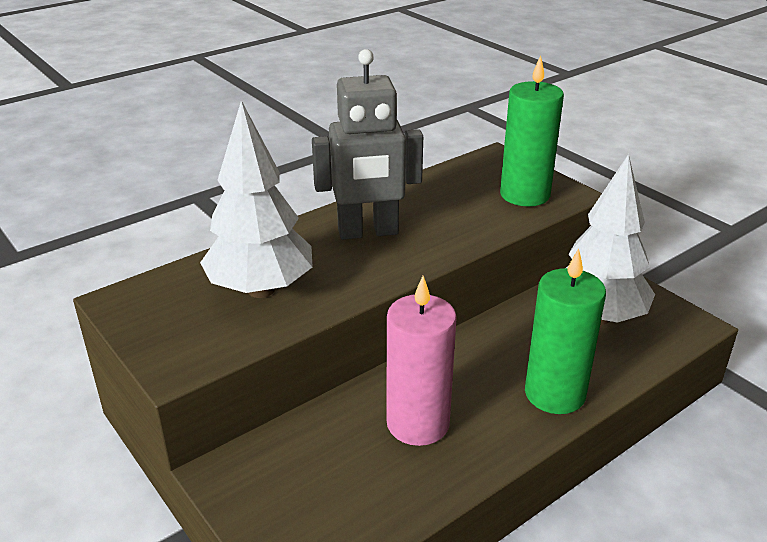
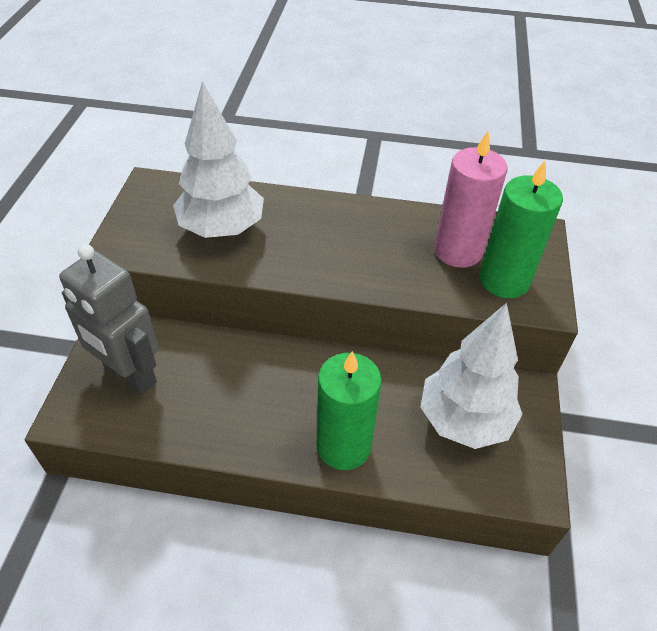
camera: 45 degrees right, 15 degrees up
(368, 232) = (343, 233): grey robot -> grey robot (129, 376)
(418, 423) = (236, 389): pink candle -> pink candle (458, 251)

